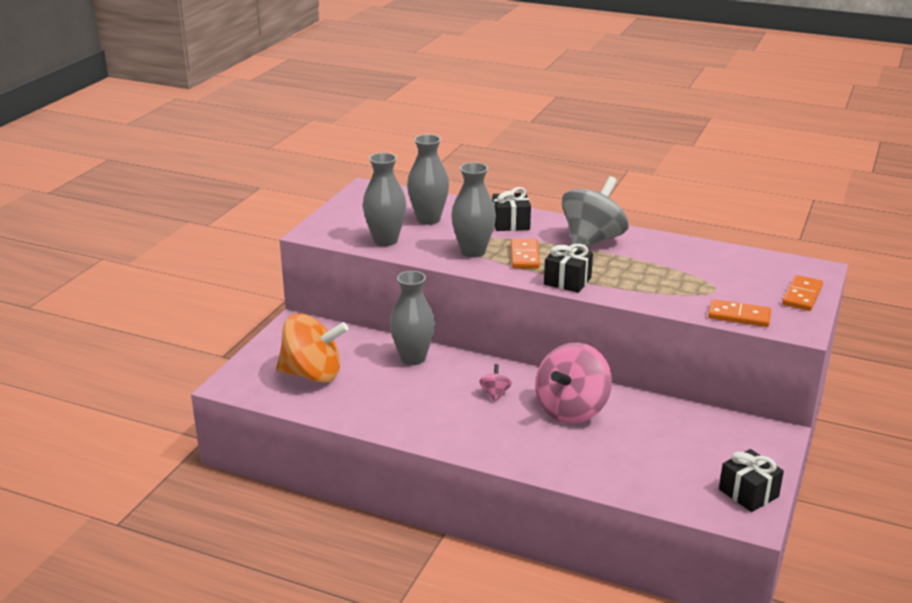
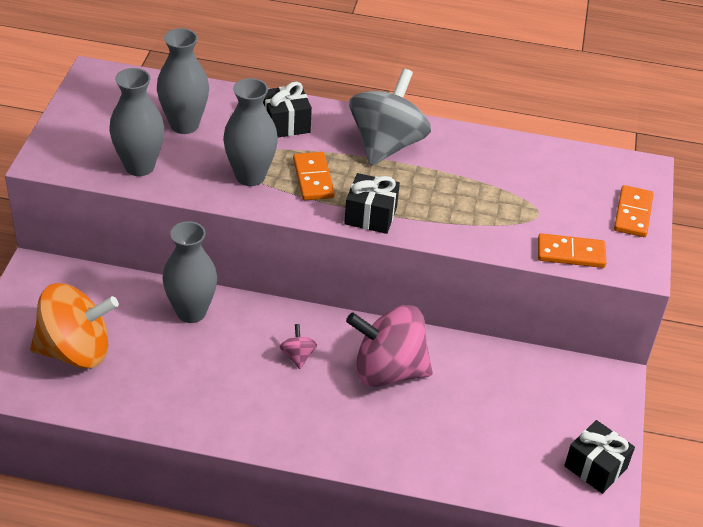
camera: 15 degrees left, 15 degrees up
(571, 410) = (388, 370): pink spinning top -> pink spinning top turned 75 degrees clockwise

